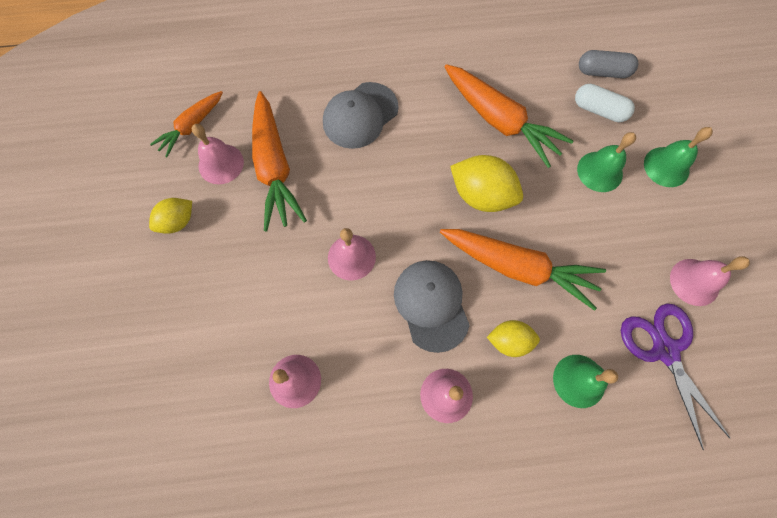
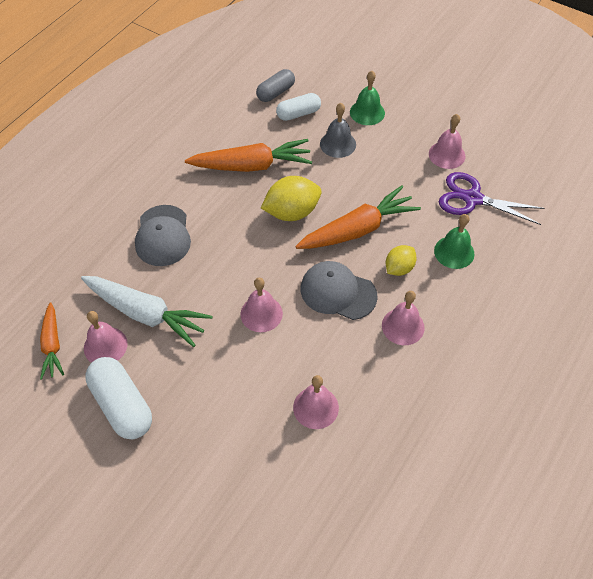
camera: 50 degrees left, 15 degrees down
(178, 222) = (122, 405): yellow lemon -> white capsule
(274, 168) = (146, 314): orange carrot -> white carrot
(599, 171) = (338, 144): green bell -> grey bell

